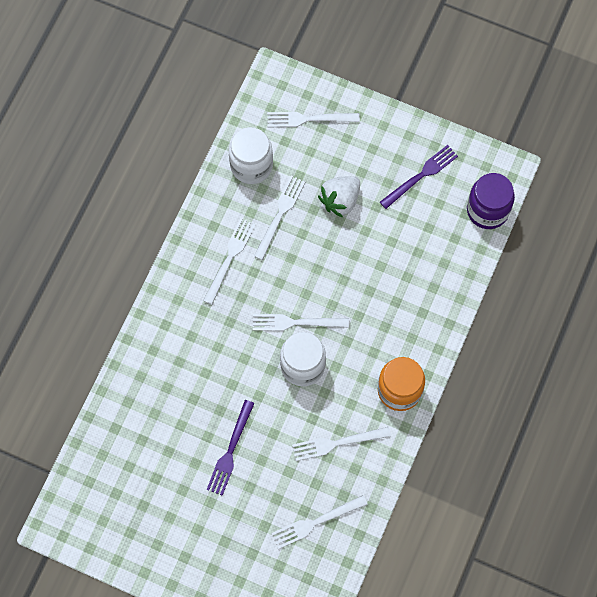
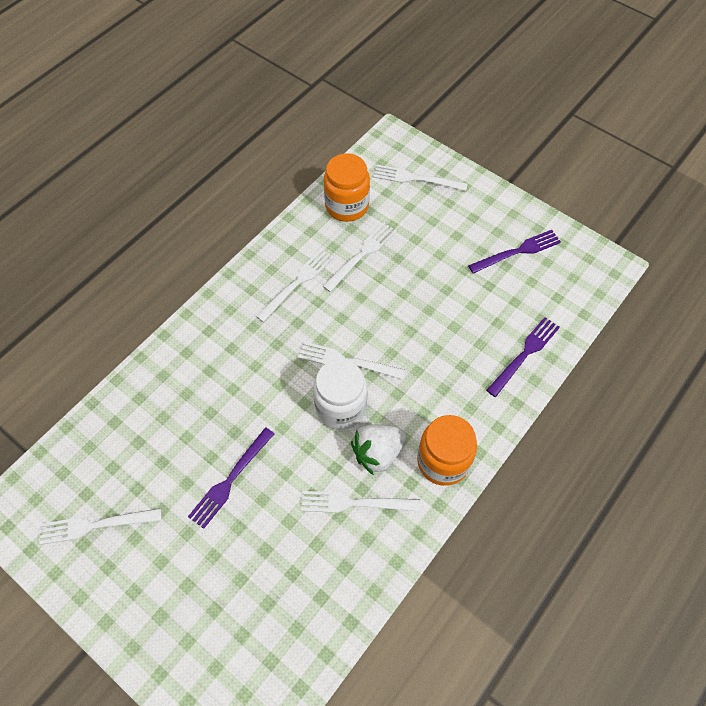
camera: 15 degrees right, 10 degrees down
(251, 165) = (347, 206): white jar -> orange jar
(315, 522) = (302, 592): white fork -> white fork (95, 525)
(340, 200) = (427, 256): white strawberry -> white strawberry (378, 453)
(447, 276) = (525, 354): none -> purple fork
(487, 210) = (582, 299): purple jar -> none

